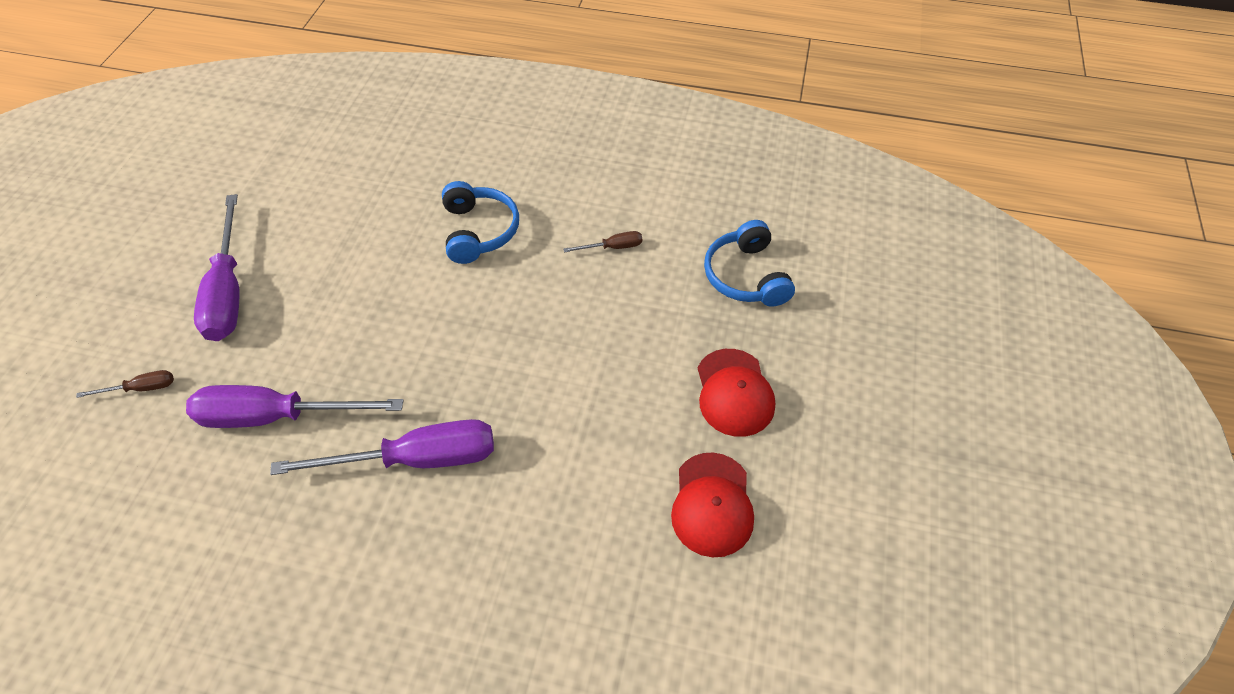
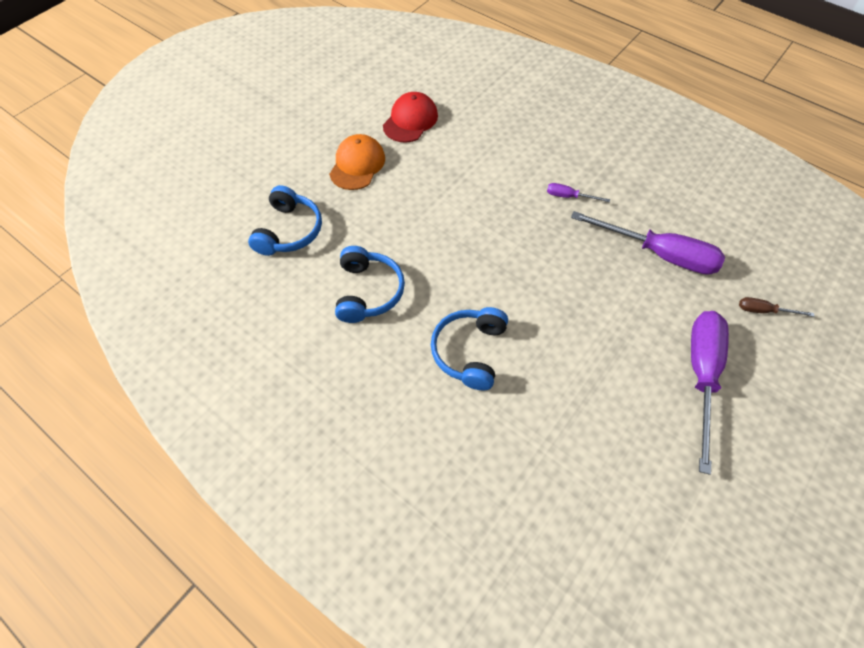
camera: 155 degrees left, 5 degrees up
(416, 459) = (569, 196): purple screwdriver -> purple screwdriver, size x0.44
(612, 247) = (368, 292): brown screwdriver -> blue headphones
(734, 392) = (357, 165): red cap -> orange cap

